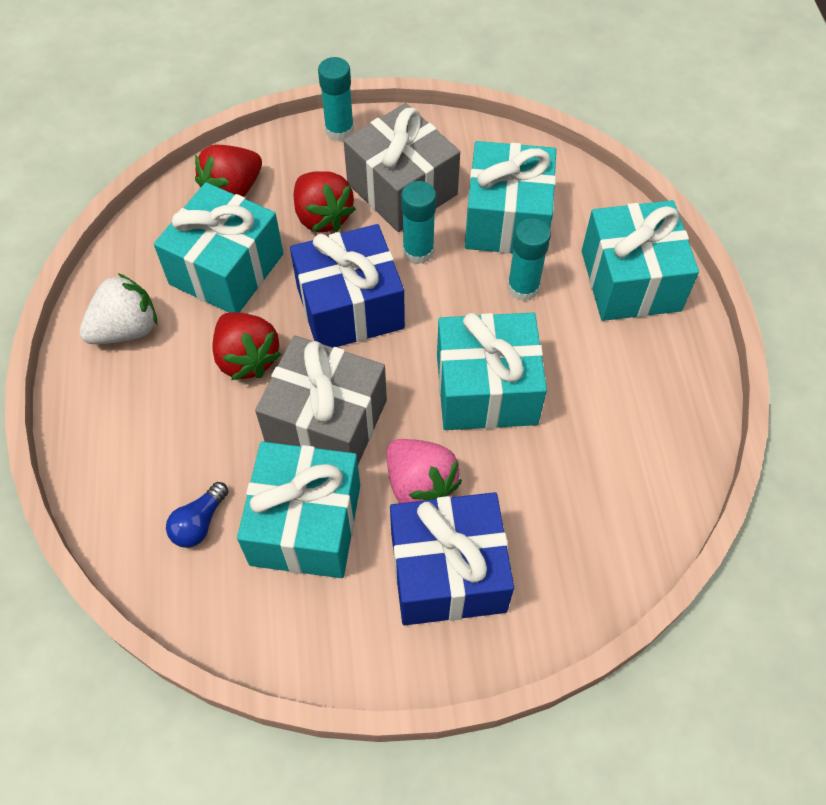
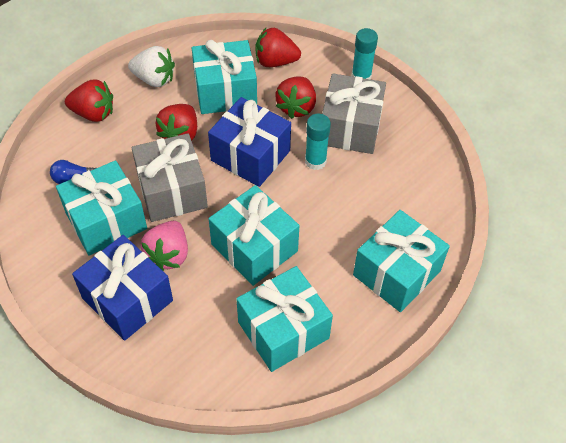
camera: 50 degrees right, 5 degrees down
(112, 433) = (93, 113): none -> red strawberry
(507, 219) = (379, 187): turquoise gift -> turquoise gift (283, 330)
(523, 288) = (338, 223): turquoise glue stick -> none

